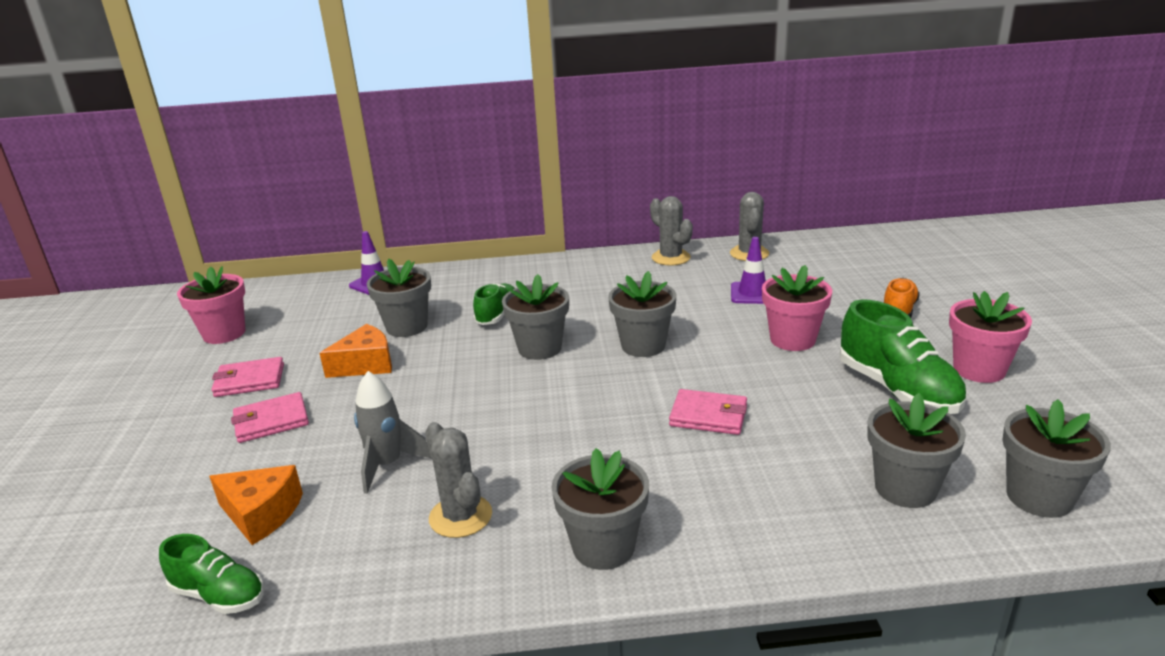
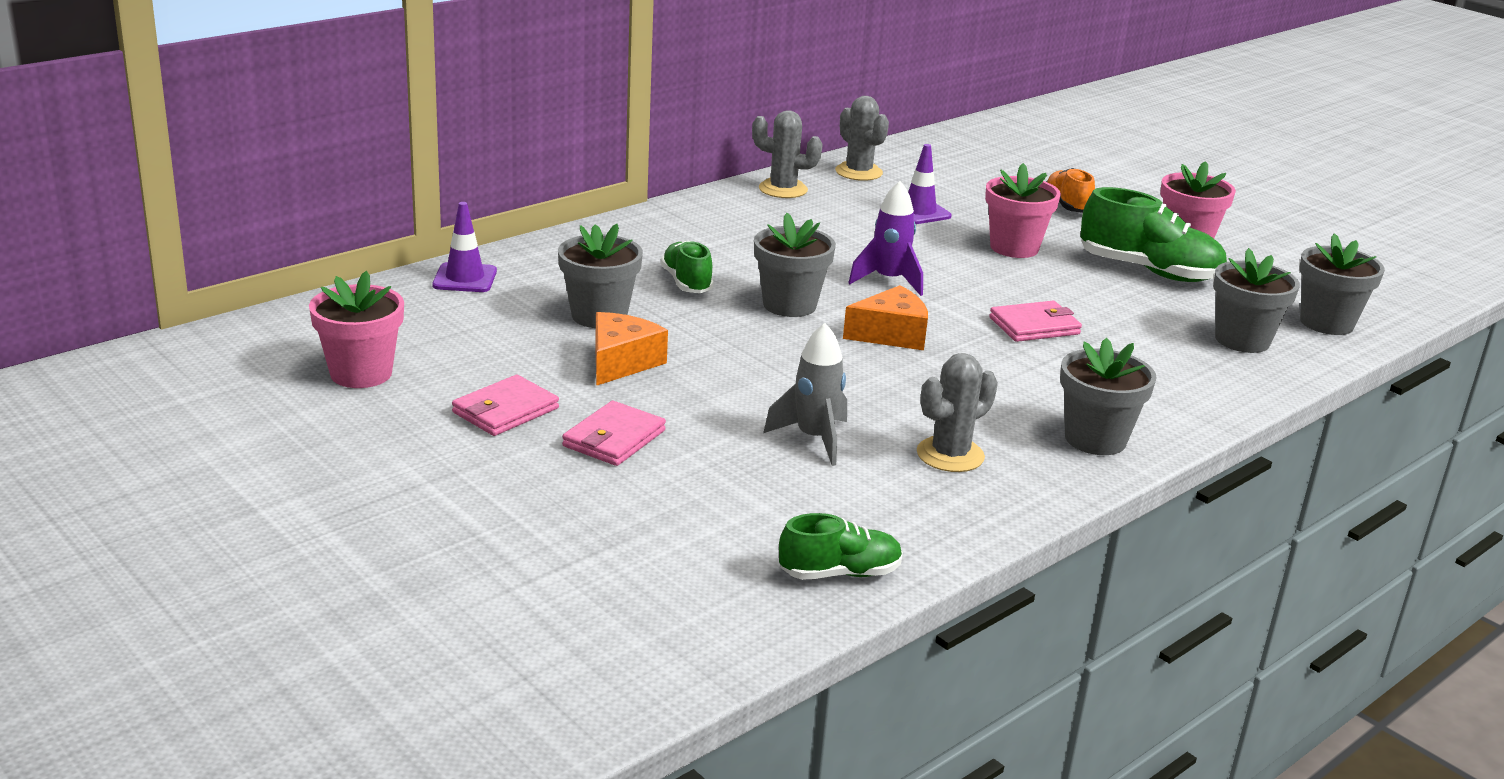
camera: 40 degrees left, 0 degrees up
(261, 514) = (761, 510): orange cheese -> orange cheese (891, 334)
(460, 516) = (950, 455): grey cactus -> grey cactus turned 60 degrees counterclockwise
(643, 346) = (889, 281): grey flower pot -> purple rocket

